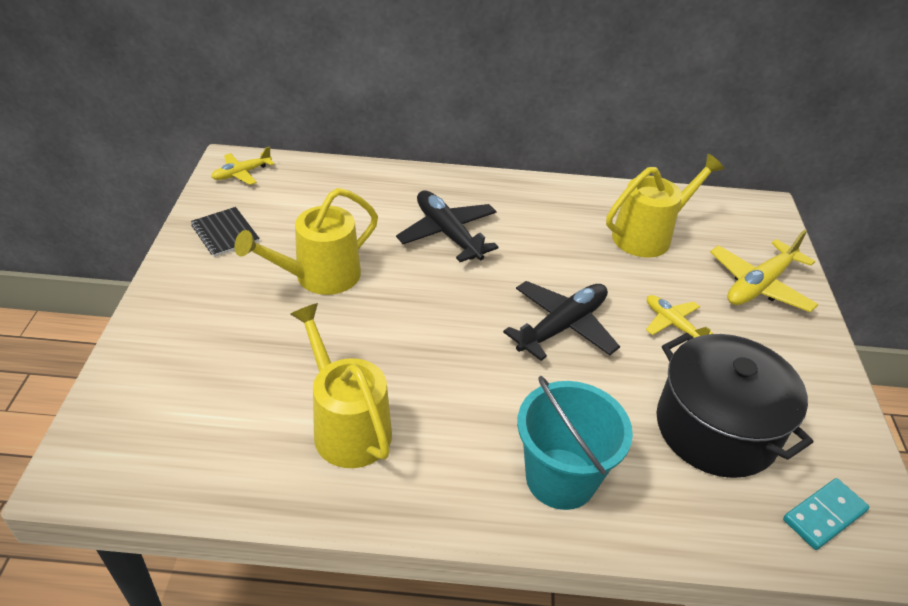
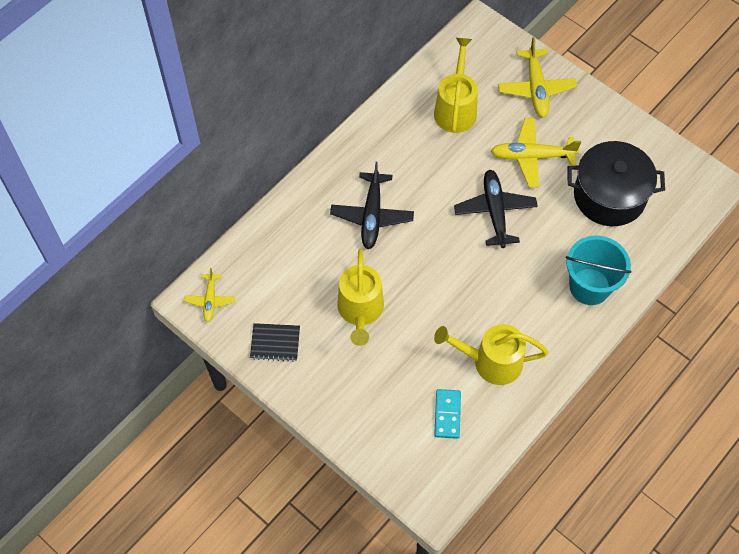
camera: 50 degrees left, 20 degrees up
(448, 233) = (372, 215): black plane -> black plane turned 90 degrees counterclockwise
(672, 324) = (532, 156): yellow plane -> yellow plane, size x1.70
(824, 516) = (682, 194): turquoise domino -> turquoise domino (447, 414)

